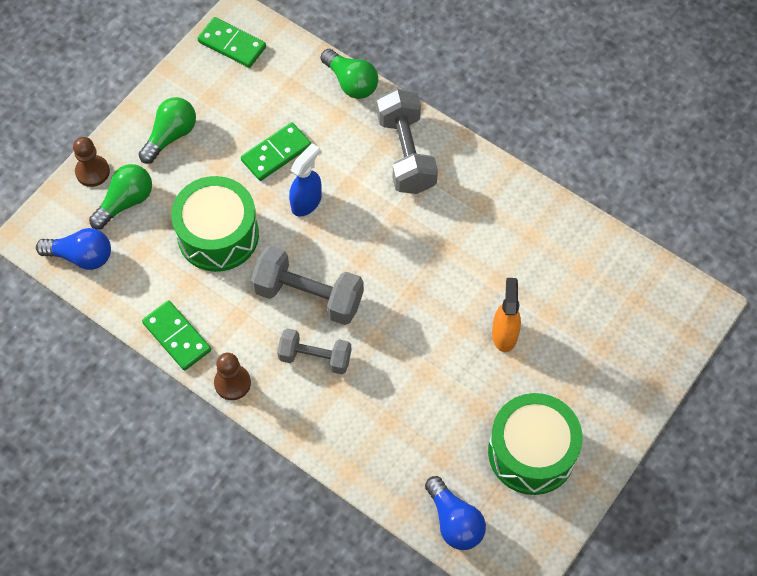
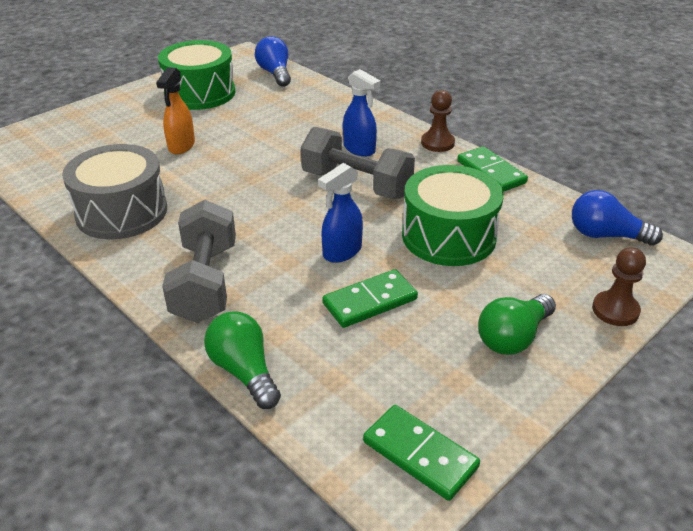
camera: 170 degrees left, 25 degrees down
(125, 202) = (564, 275): green light bulb -> none
(315, 357) = (359, 149): grey dumbbell -> blue spray bottle
(512, 223) = (122, 212): none -> grey drum

